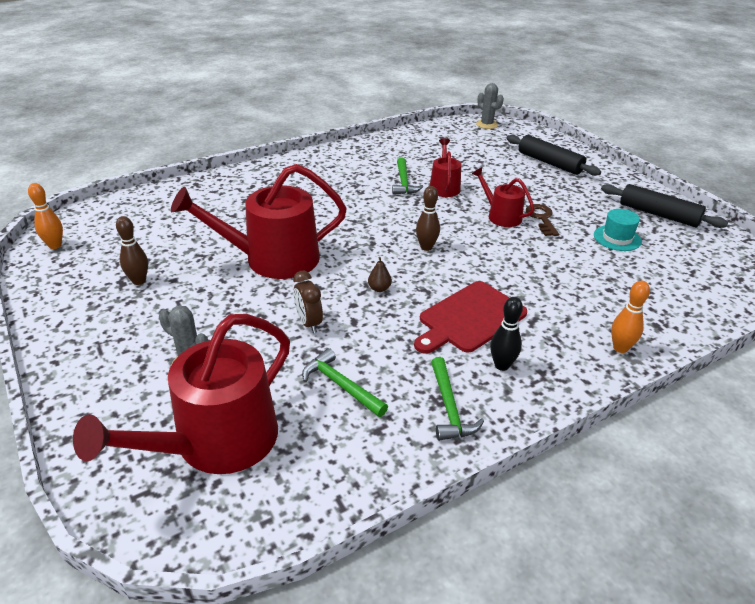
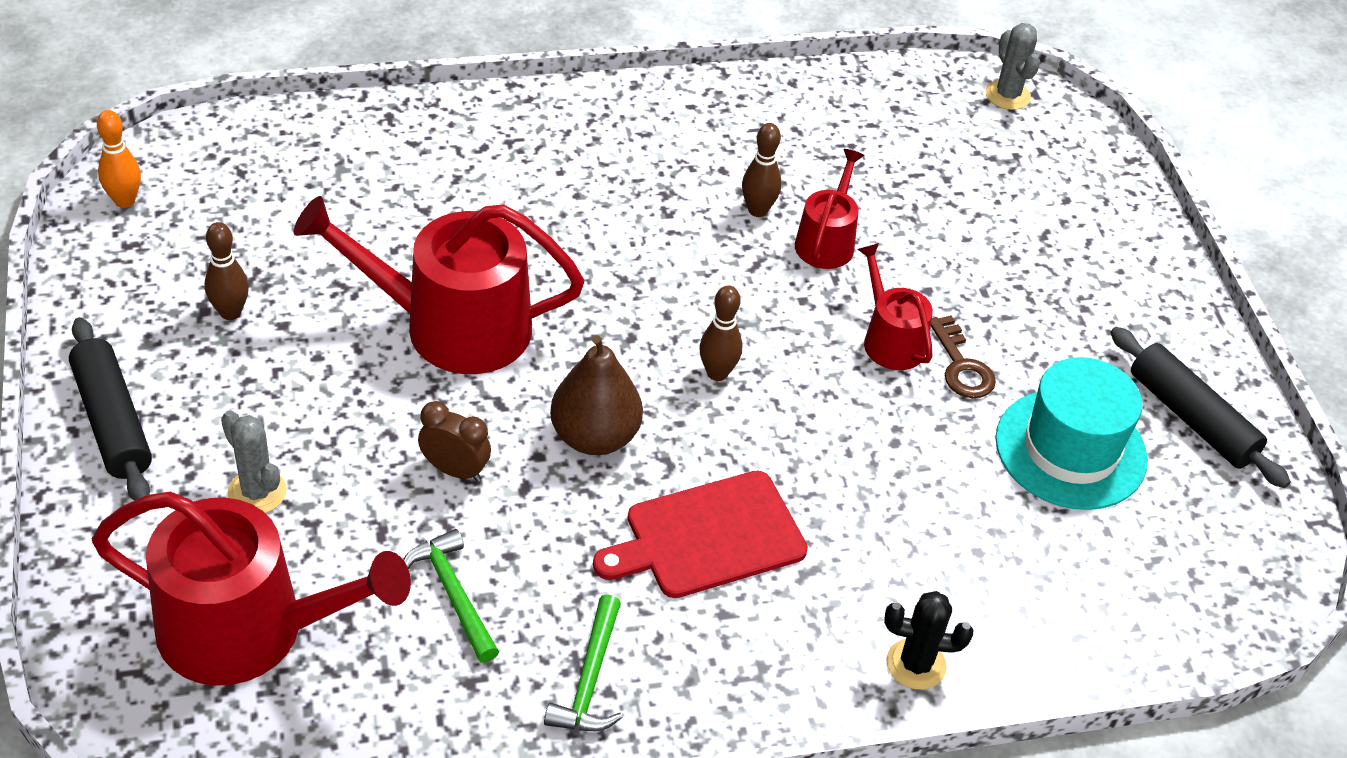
camera: 15 degrees right, 10 degrees up
(216, 442) = (248, 629): red watering can -> red watering can turned 135 degrees counterclockwise
(309, 323) = (455, 470): brown clock -> brown clock turned 120 degrees clockwise
(379, 288) = (594, 437): brown pear -> brown pear, size x2.28
(403, 182) = (757, 210): green hammer -> brown bowling pin
(502, 365) = (708, 636): black bowling pin -> none
(541, 218) = (961, 366): brown key -> brown key turned 150 degrees clockwise
(549, 163) = (1068, 234): black rolling pin -> black rolling pin (112, 421)
(617, 238) = (1071, 449): turquoise hat -> turquoise hat, size x1.76
(620, 348) = (916, 664): orange bowling pin -> black cactus

